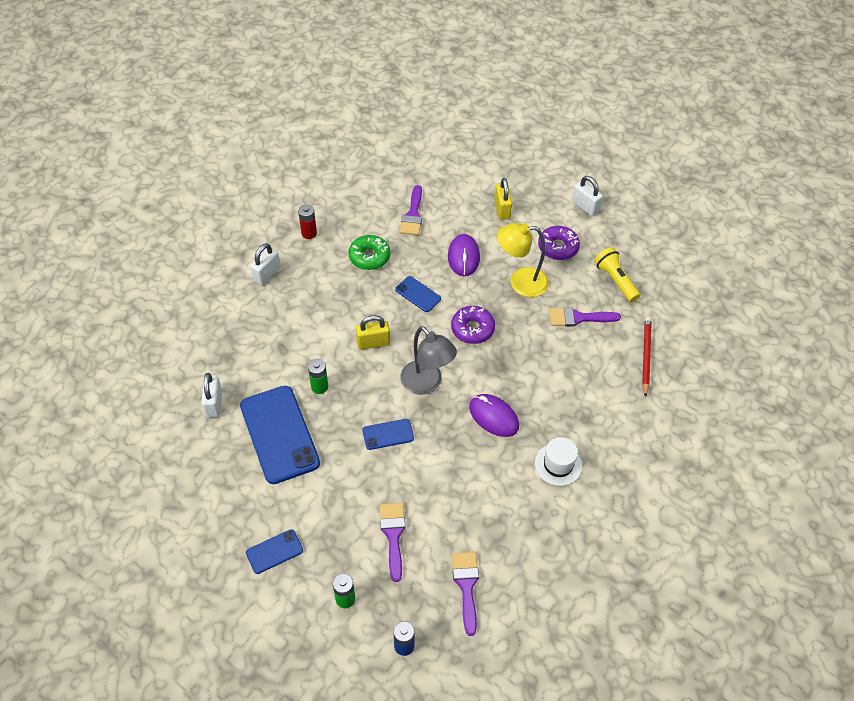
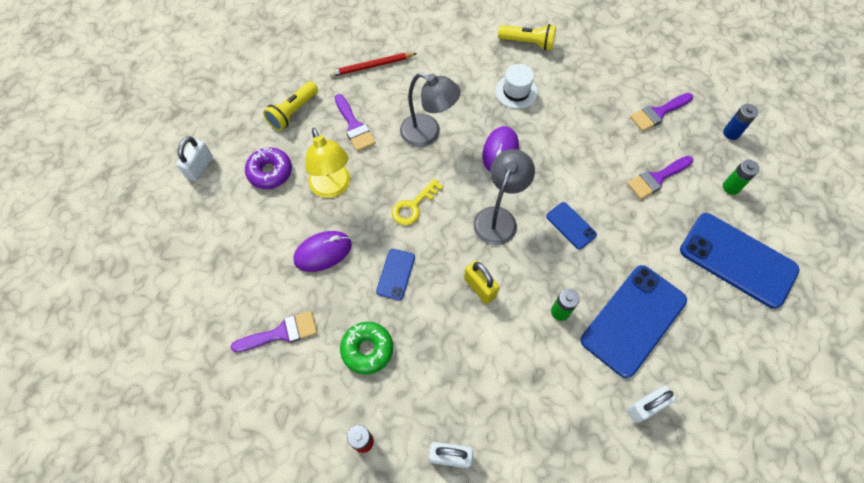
camera: 115 degrees left, 10 degrees up
(274, 551) = (737, 260): blue phone -> blue phone, size x2.10
(472, 329) = (413, 206): purple donut -> yellow key
(502, 209) = (235, 243): yellow padlock -> none
(542, 369) = (428, 134): none -> grey lamp
(619, 508) = (528, 43): none -> yellow flashlight

